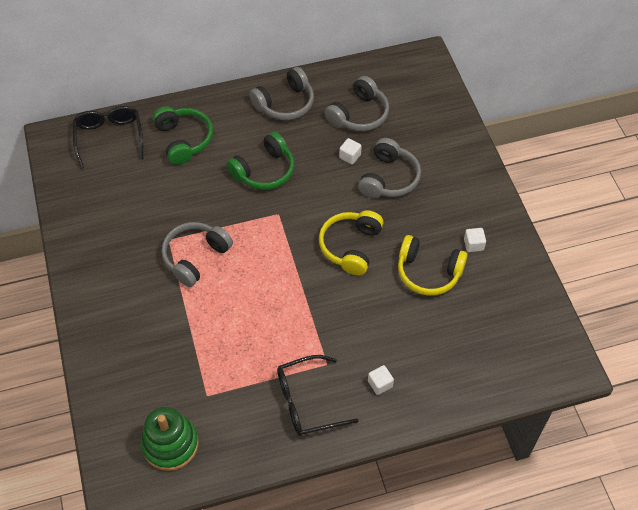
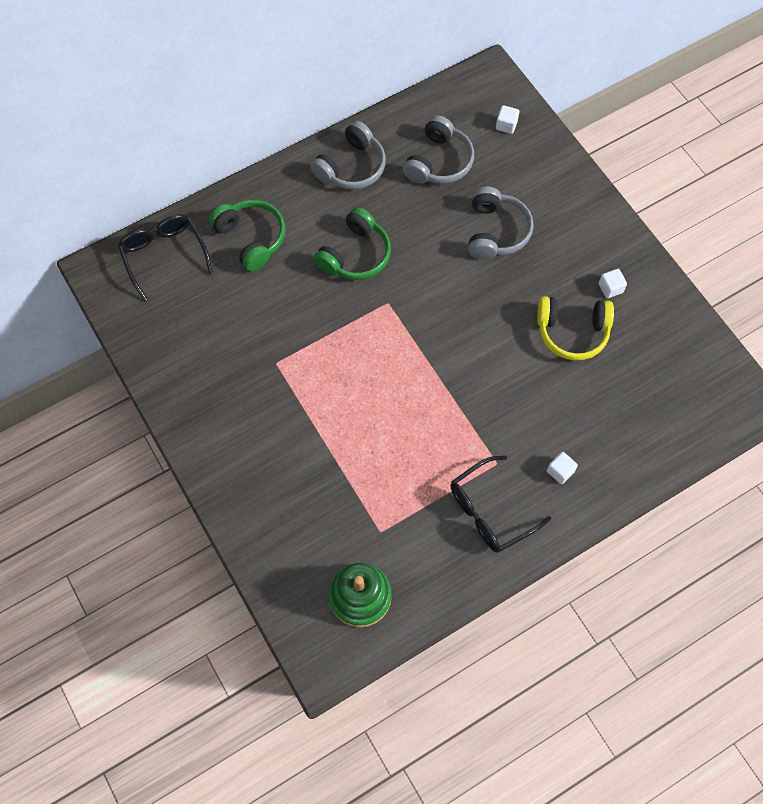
camera: 15 degrees left, 10 degrees up
(195, 257) = (313, 376): grey headphones -> none
(350, 156) = (445, 215): white cube -> white cube (506, 125)
(350, 246) = (479, 322): yellow headphones -> none

